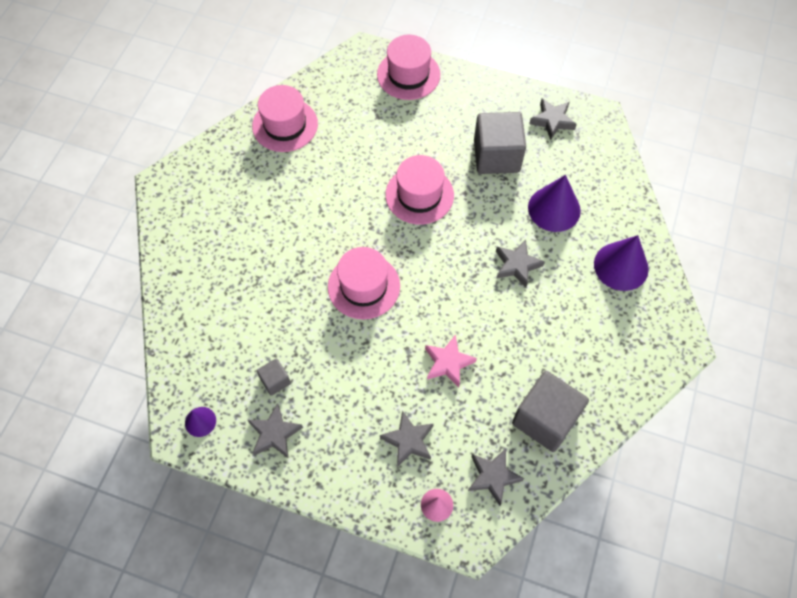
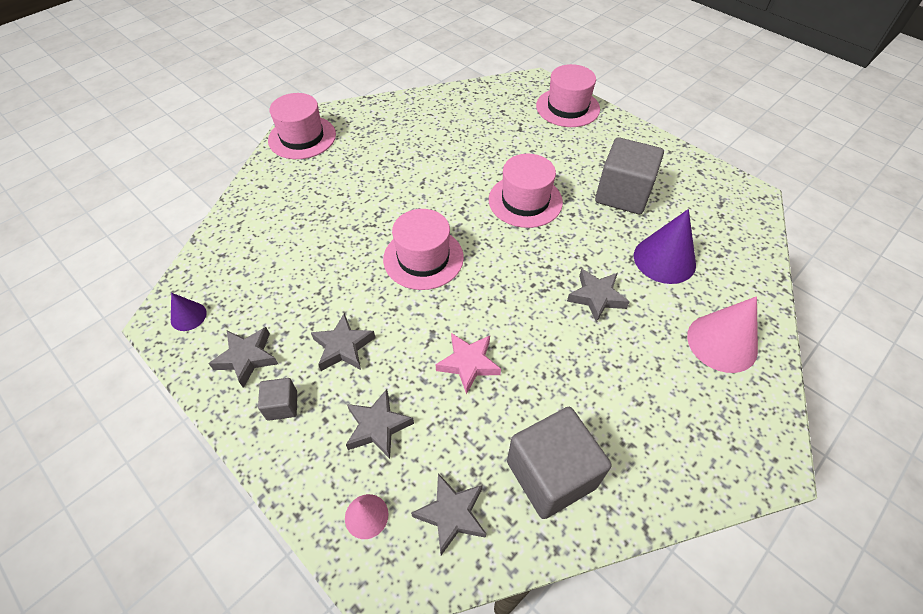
camera: 25 degrees right, 10 degrees down
(275, 381) = (282, 308): grey cube -> grey cube (282, 405)
(285, 125) = (432, 111): pink hat -> pink hat (302, 137)
(552, 121) = (697, 183): grey star -> grey star (343, 347)
(621, 266) = (722, 342): purple cone -> pink cone

